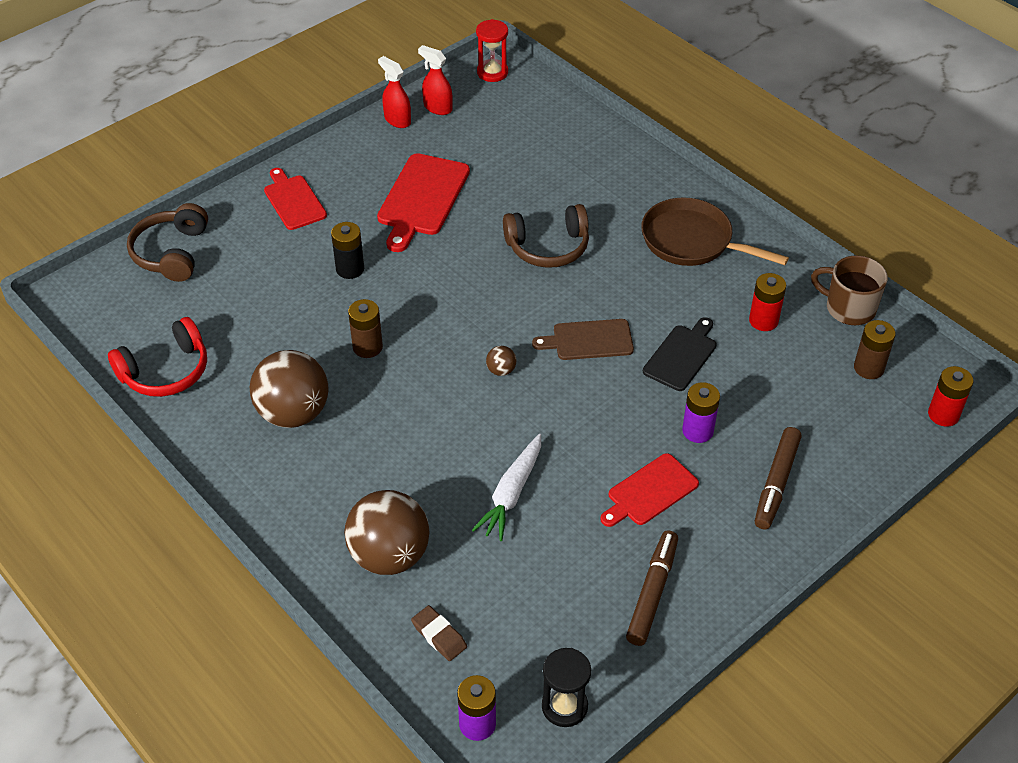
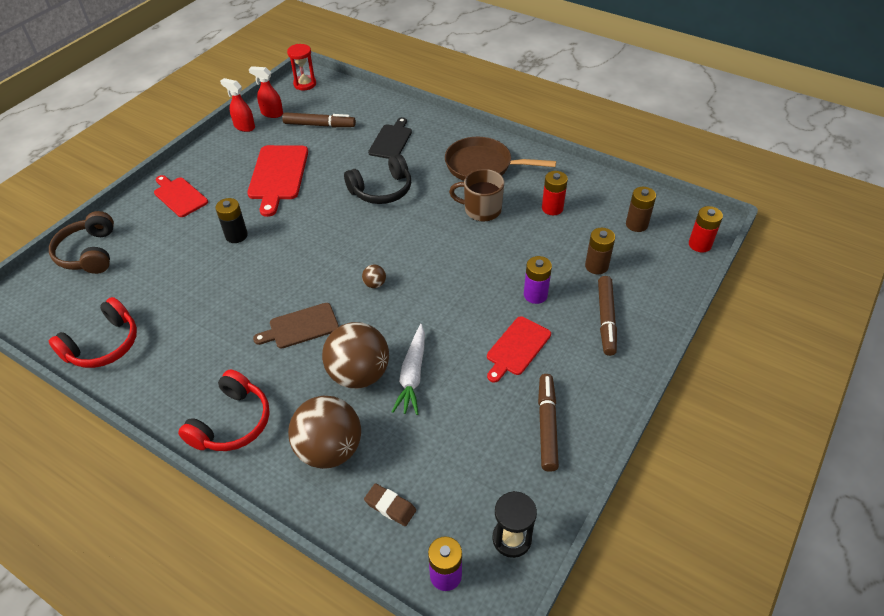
camera: 15 degrees left, 0 degrees up
(288, 497) = (232, 423): none -> red headphones
(293, 413) = (219, 353): brown ball -> brown ball (359, 374)
(367, 347) = (266, 290): brown battery -> brown battery (596, 266)
(494, 137) = (319, 125): none -> brown marker
(548, 247) = (382, 190): brown headphones -> black headphones
(589, 340) = (433, 248): brown cutting board -> brown cutting board (301, 327)
(681, 356) = (504, 244): black cutting board -> black cutting board (391, 140)
(848, 308) = (606, 188): brown mug -> brown mug (481, 210)

